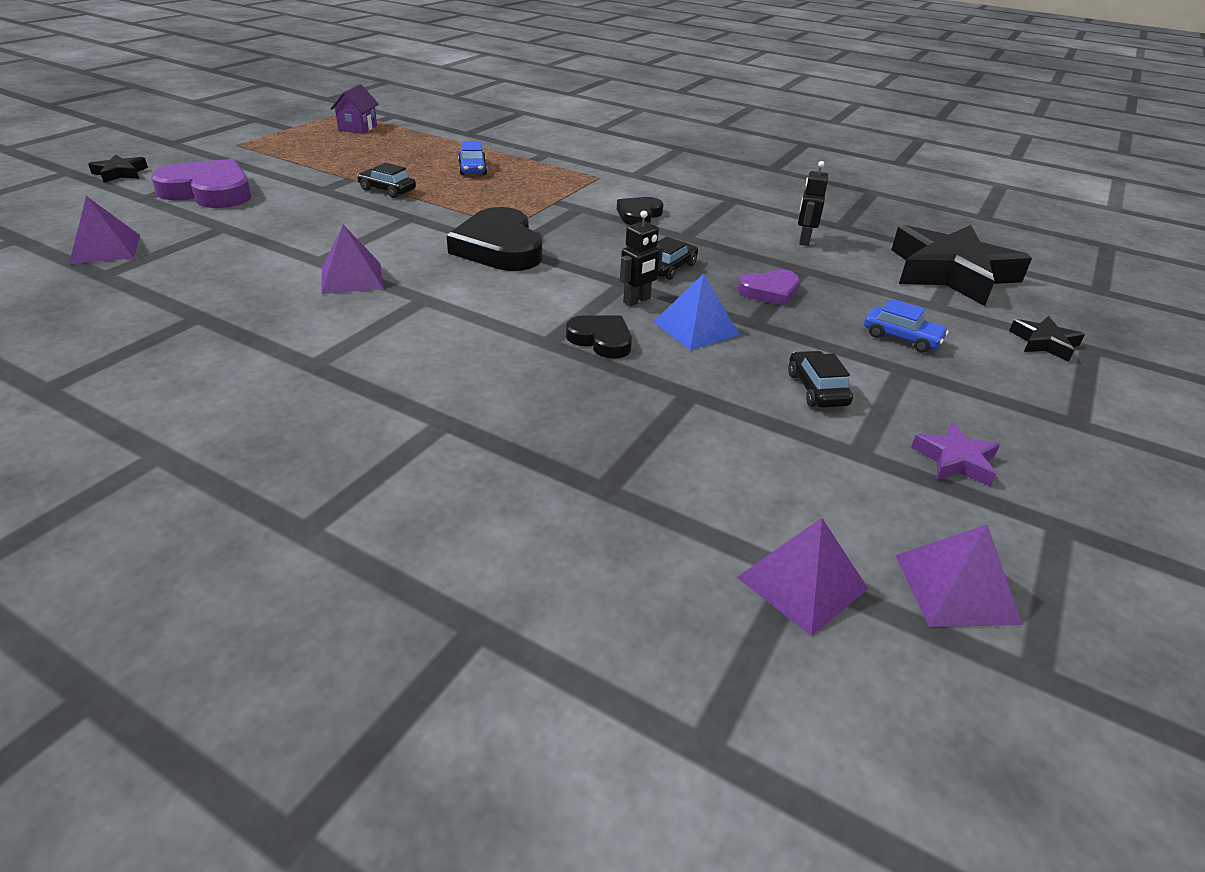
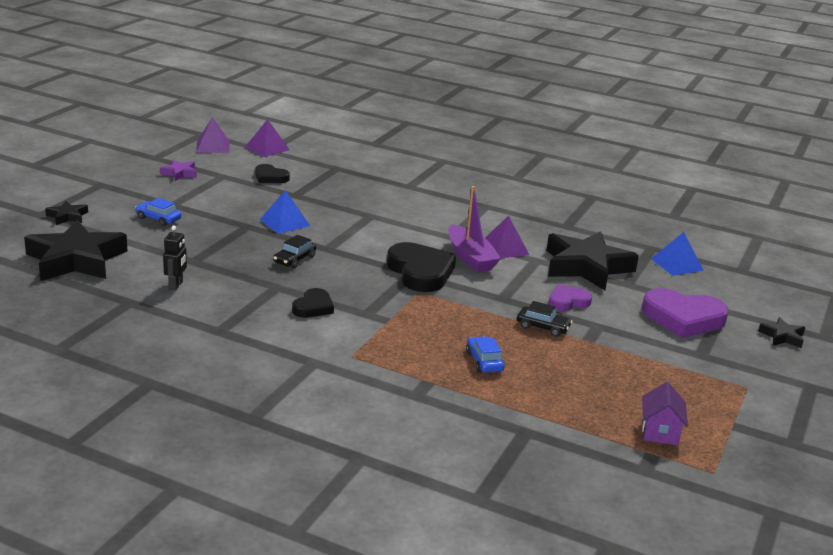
camera: 175 degrees right, 10 degrees down
(106, 249) = (677, 264): purple pyramid -> blue pyramid
(253, 249) = (586, 267): none -> black star
(416, 265) = (470, 258): none -> purple boat
(601, 340) = (341, 216): black heart -> black heart (270, 177)
(637, 301) = (319, 237): black robot -> none
(769, 291) = (227, 244): purple heart -> purple heart (567, 301)
(816, 389) = (228, 196): black car -> none

